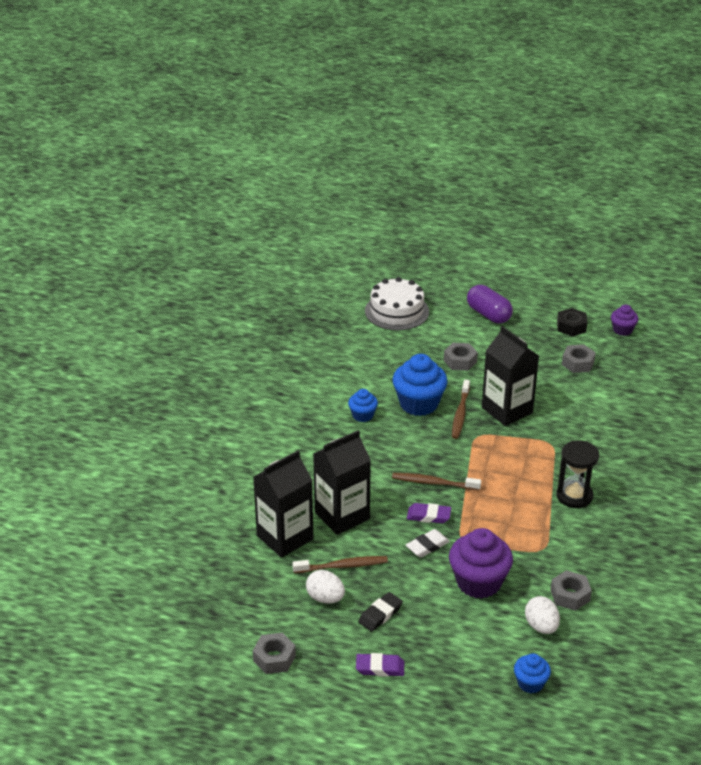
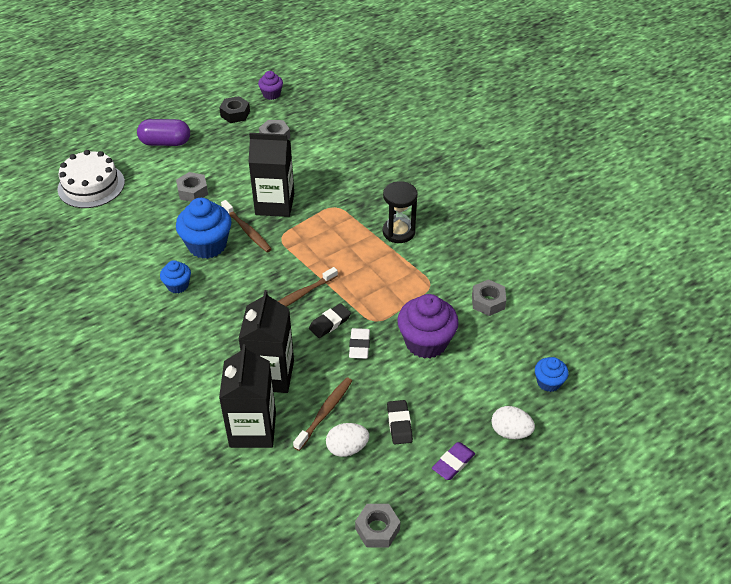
camera: 50 degrees left, 10 degrees up
(428, 516) = (330, 323): purple eraser -> black eraser
(541, 626) = (502, 338): white egg -> white egg (510, 432)

